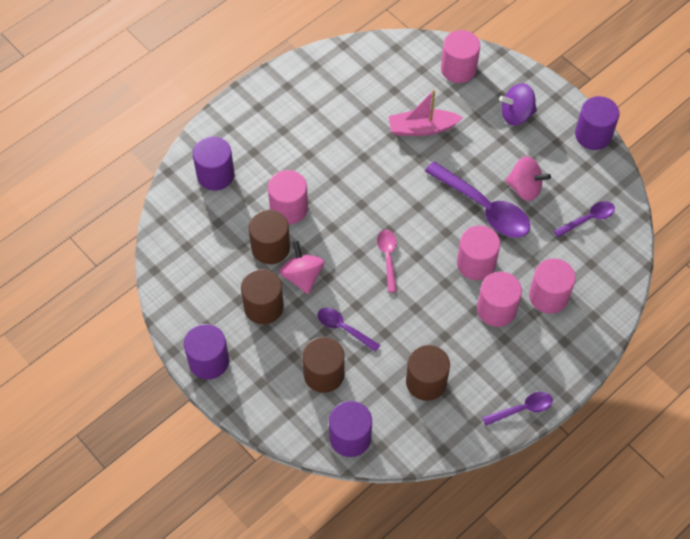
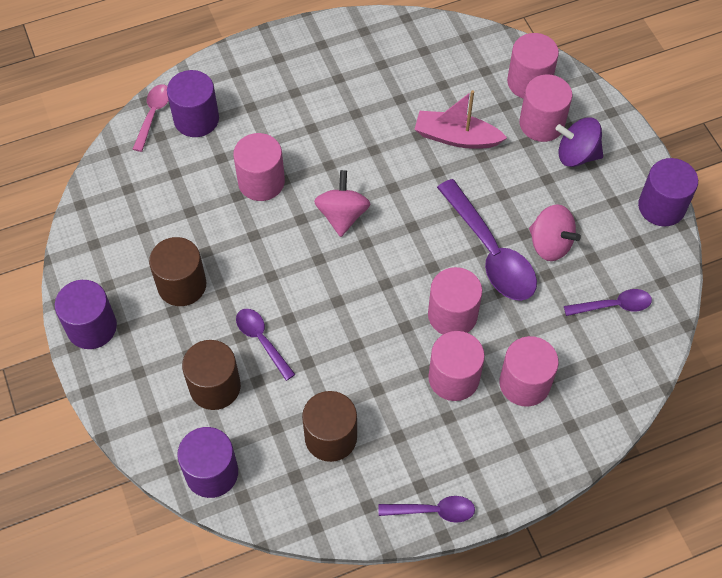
camera: 20 degrees right, 0 degrees up
(270, 247) = (220, 220): brown cylinder -> none
(302, 276) = (241, 264): pink spinning top -> pink spinning top (342, 215)
(388, 257) = (350, 274): pink spoon -> pink spoon (153, 115)
(481, 98) = (541, 123): none -> pink cylinder

